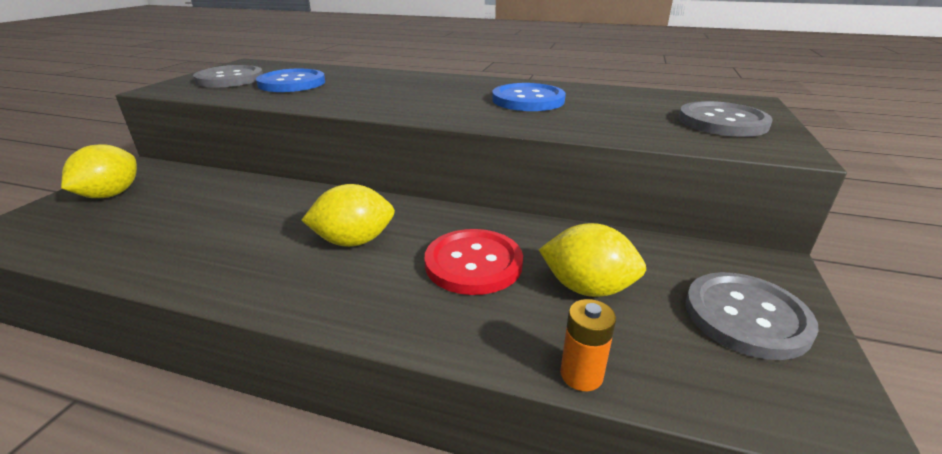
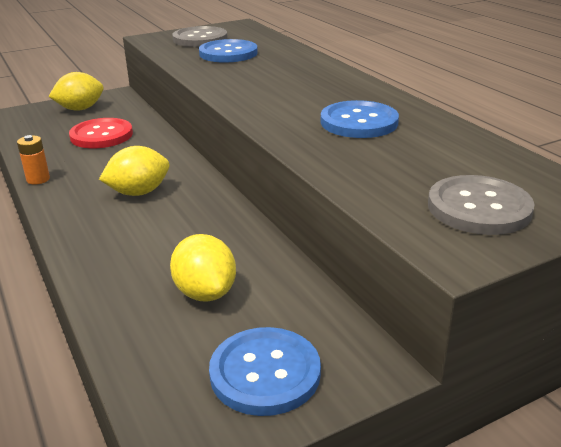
camera: 45 degrees right, 0 degrees up
(354, 241) = (139, 192): yellow lemon -> yellow lemon turned 60 degrees counterclockwise
(473, 263) = (173, 240): red button -> red button (101, 135)
(581, 375) = (107, 328): orange battery -> orange battery (38, 179)
(746, 316) = (265, 373): grey button -> blue button

